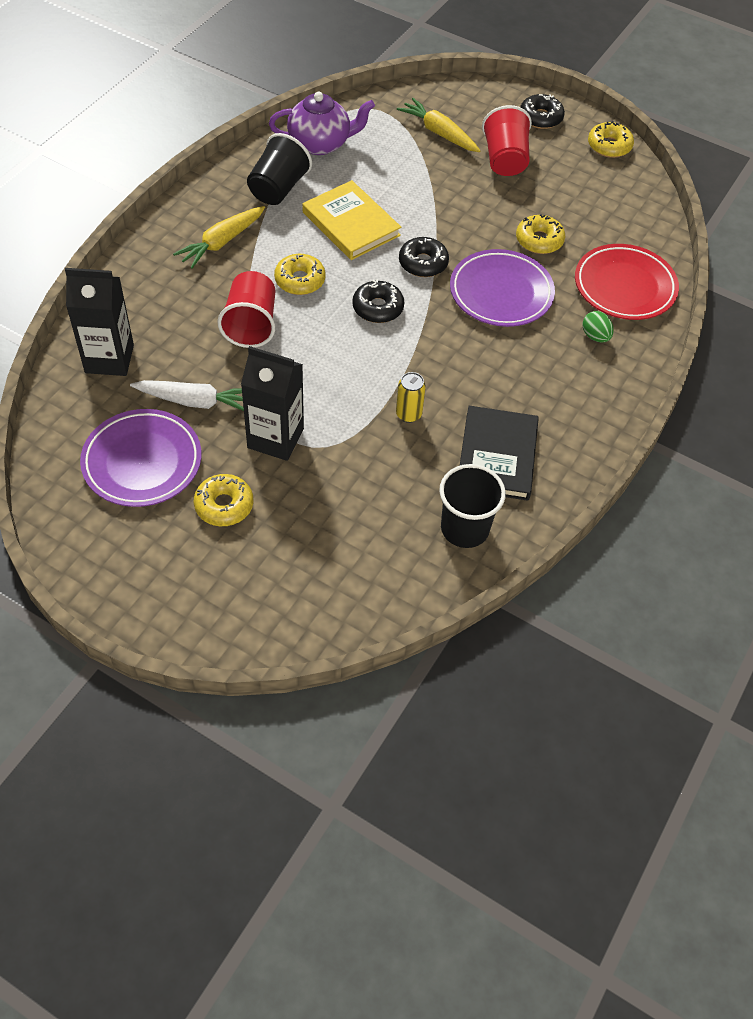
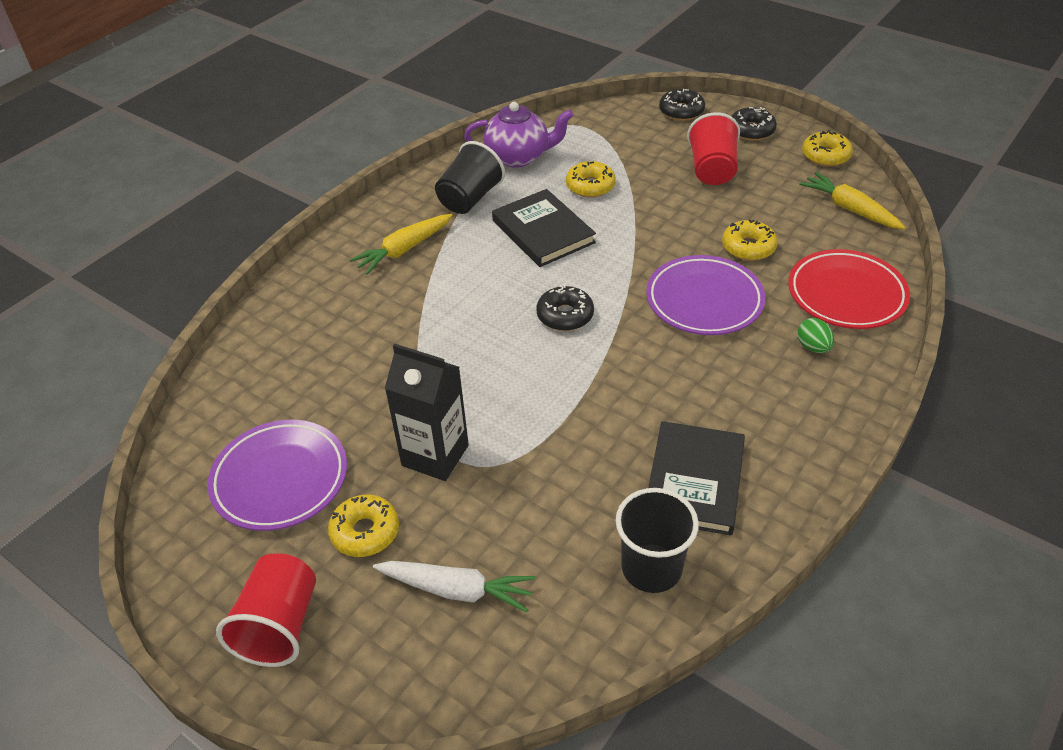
camera: 10 degrees right, 10 degrees down
(109, 359) = (265, 366): black carton -> none
(195, 401) = (350, 413): white carrot -> white carrot (457, 590)
(251, 325) = (423, 332): red cup -> red cup (279, 625)
(300, 280) = (482, 287): yellow donut -> yellow donut (590, 186)
(351, 224) = (543, 231): yellow book -> black book
(408, 414) = (591, 430): yellow can -> none
(423, 263) = (618, 270): black donut -> black donut (681, 111)
(439, 133) = (643, 146): yellow carrot -> yellow carrot (850, 209)

